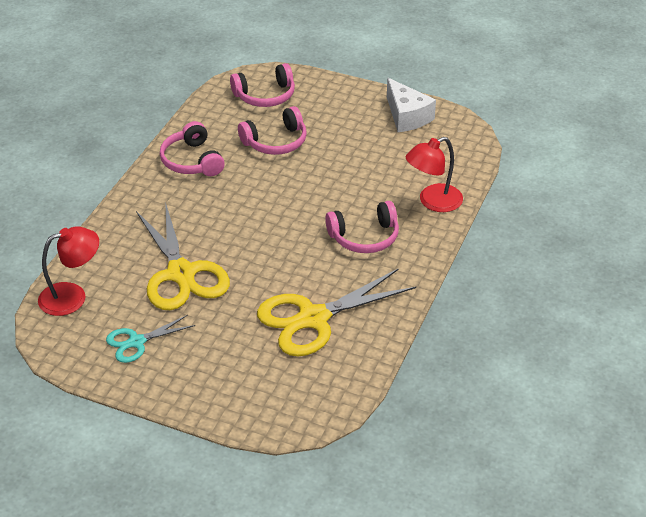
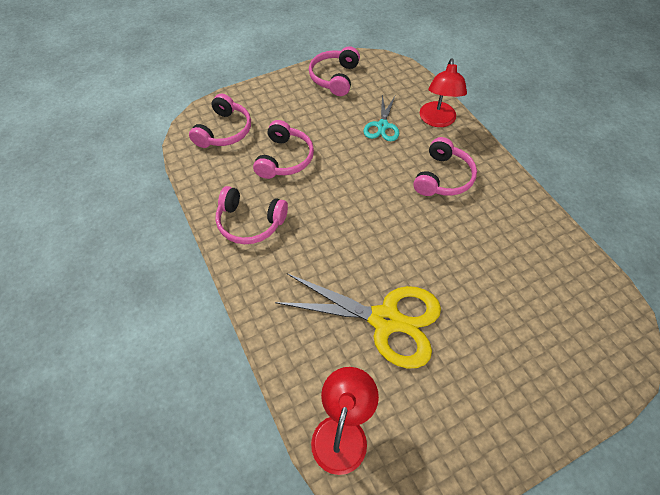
camera: 50 degrees left, 15 degrees up
(136, 342) = (449, 414): turquoise scissors -> turquoise scissors (382, 126)
(313, 318) = (511, 264): yellow scissors -> none
(407, 116) = (334, 78): white cheese -> pink headphones

